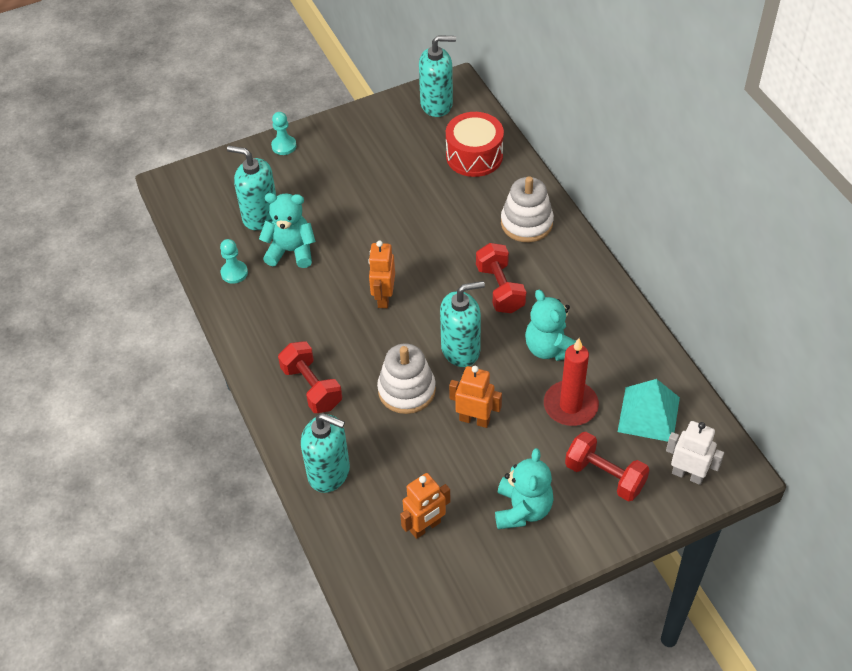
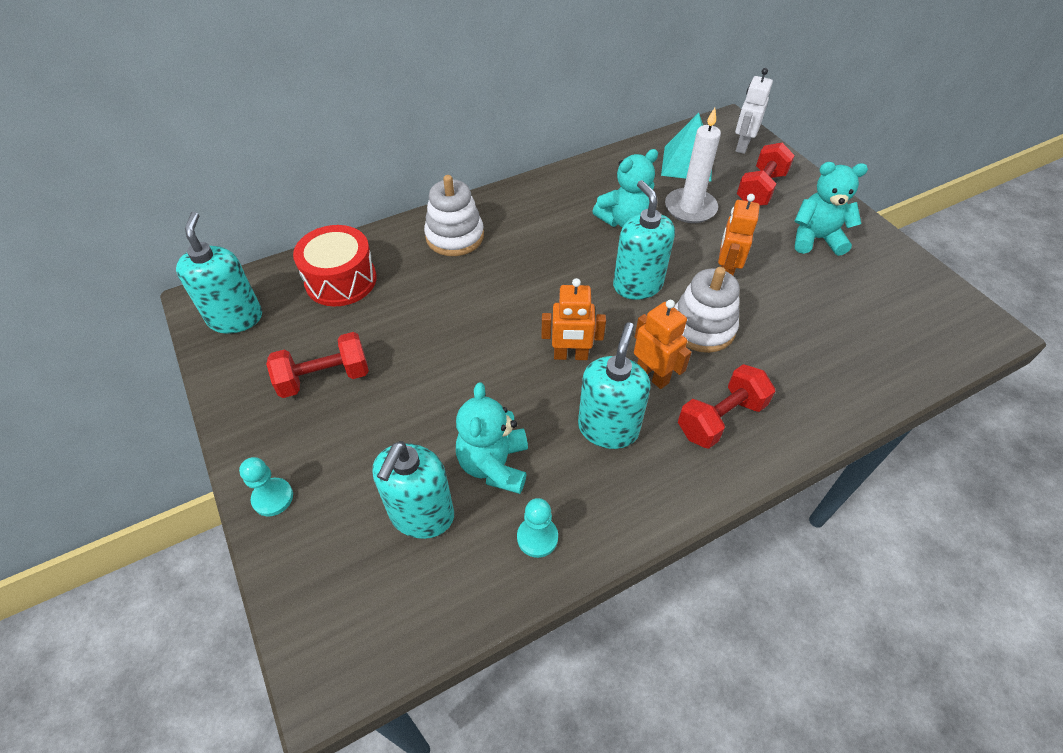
camera: 95 degrees left, 0 degrees up
(329, 472) = (834, 391): turquoise soap dispenser -> turquoise soap dispenser (608, 428)
(425, 527) = (865, 305): orange robot -> orange robot (652, 375)
(500, 289) = (550, 256): red dumbbell -> red dumbbell (324, 378)
(570, 405) = (690, 208): red candle -> white candle

